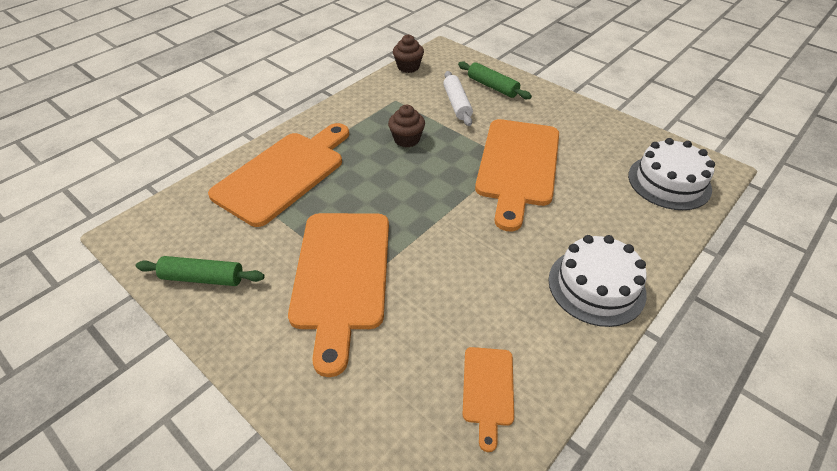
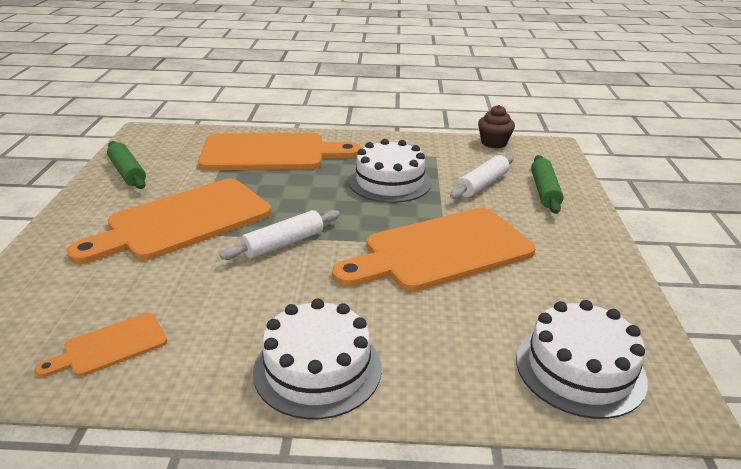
camera: 50 degrees right, 15 degrees down
(407, 139) = (389, 182): brown cupcake -> white cake
(436, 233) = (283, 244): none -> white rolling pin

